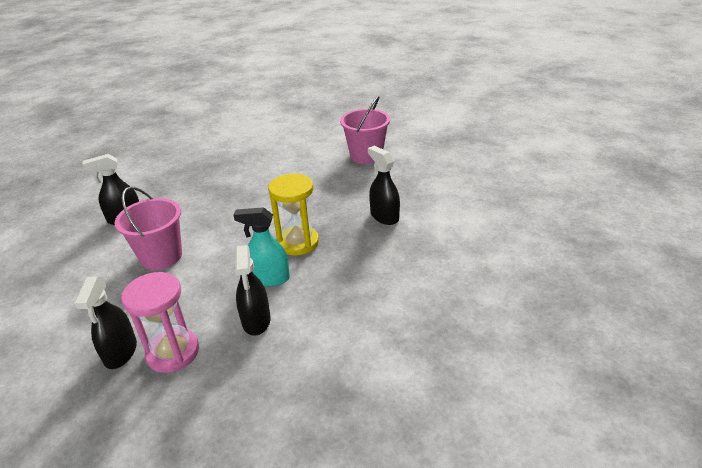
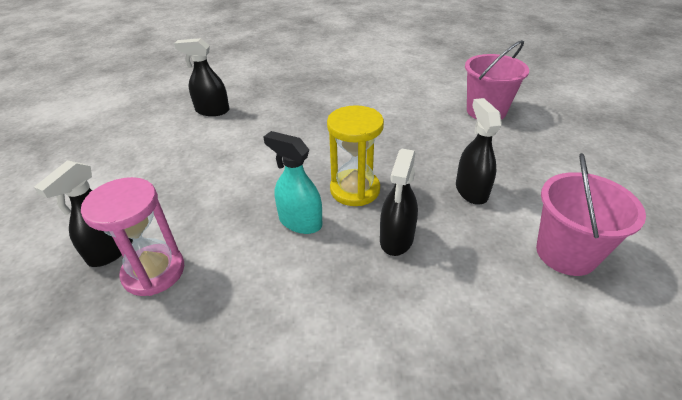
camera: 25 degrees right, 5 degrees up
(161, 256) = (216, 159): pink bucket -> pink bucket (566, 253)
(256, 321) = (255, 269): black spray bottle -> black spray bottle (396, 239)

